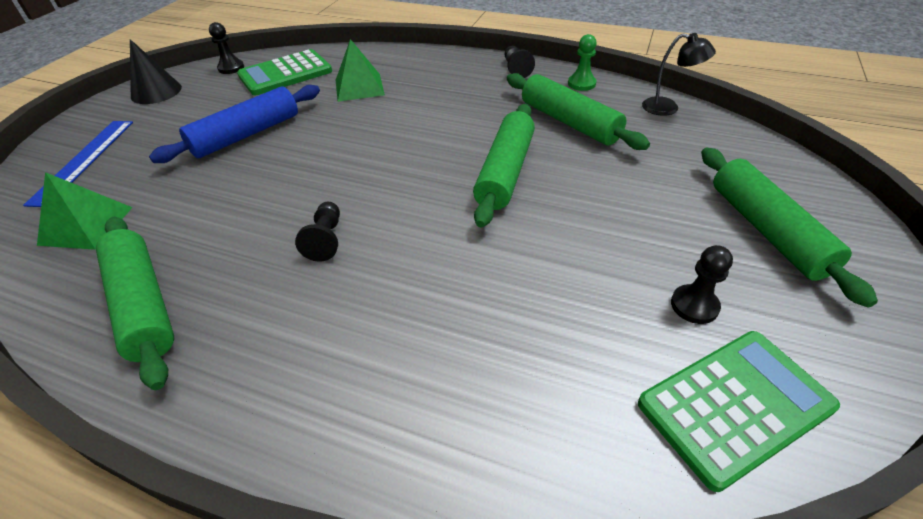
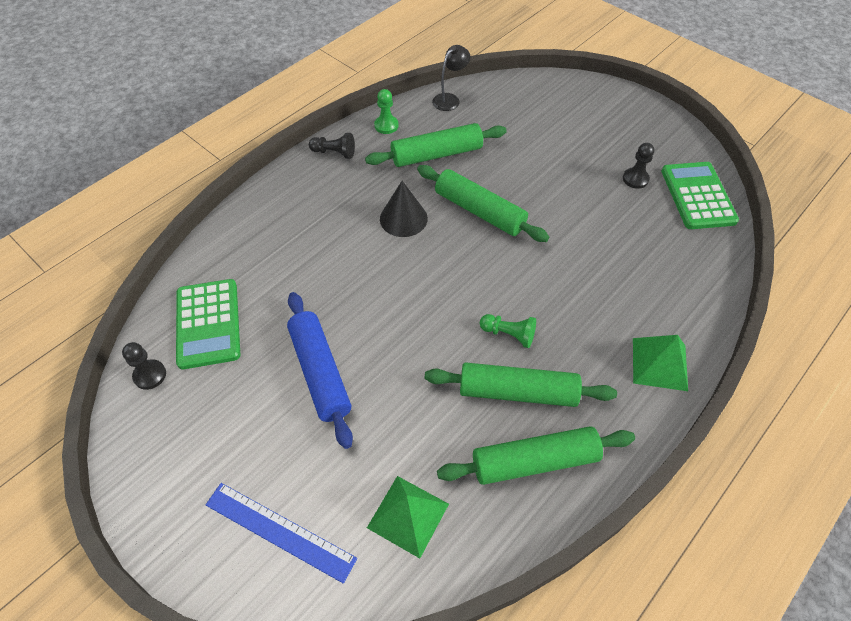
camera: 70 degrees left, 10 degrees up
(156, 92) = (155, 459): black cone -> black cone (403, 218)
(326, 240) = (509, 334): black pawn -> green pawn
(359, 87) = (286, 267): green pyramid -> green pyramid (659, 364)
(766, 230) = (592, 123): green rolling pin -> green rolling pin (517, 392)

